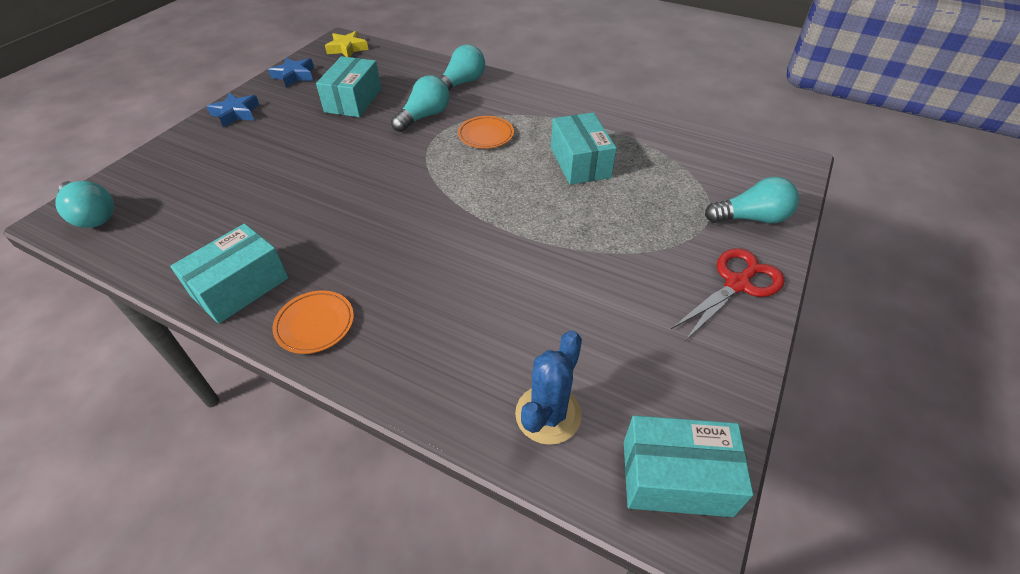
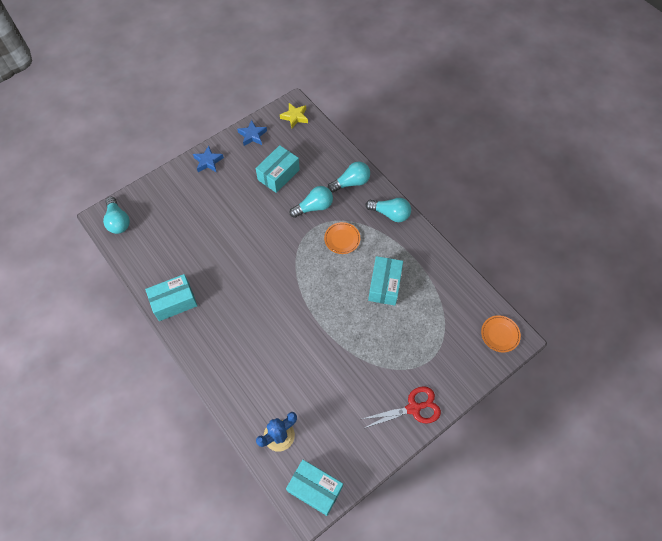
camera: 25 degrees right, 15 degrees up
(315, 324) = (200, 340): orange plate -> orange plate (500, 334)
(751, 218) = (454, 369): turquoise light bulb -> turquoise light bulb (390, 214)

